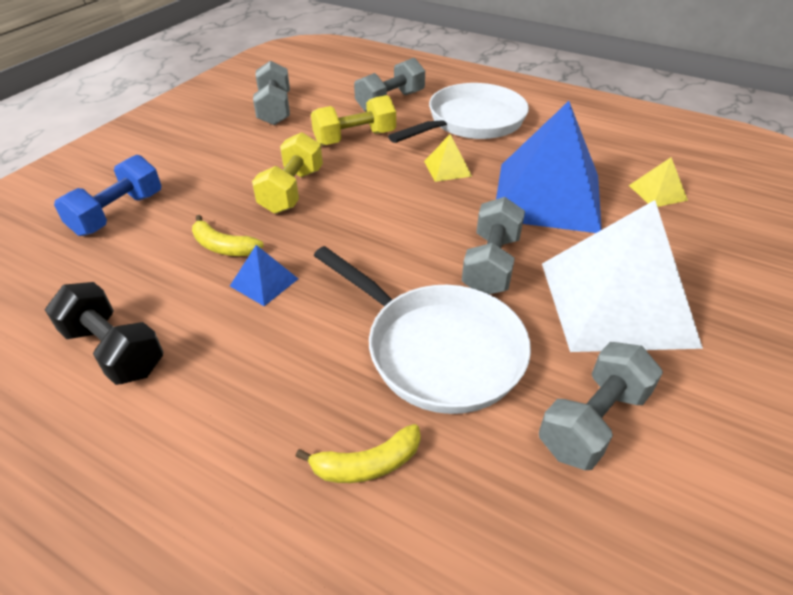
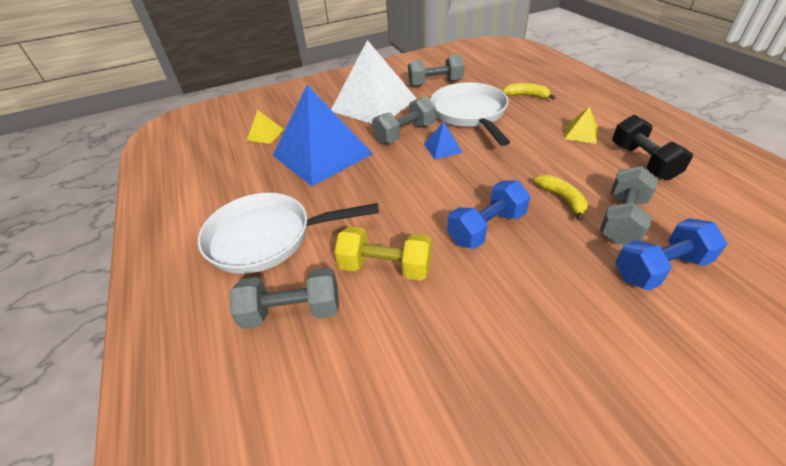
camera: 140 degrees left, 0 degrees up
(264, 282) = (541, 167): blue pyramid -> blue pyramid (442, 148)
(275, 109) = (433, 376): grey dumbbell -> grey dumbbell (622, 219)
(292, 191) = (486, 228): yellow dumbbell -> blue dumbbell
(447, 168) = (350, 198): yellow pyramid -> yellow pyramid (581, 133)

